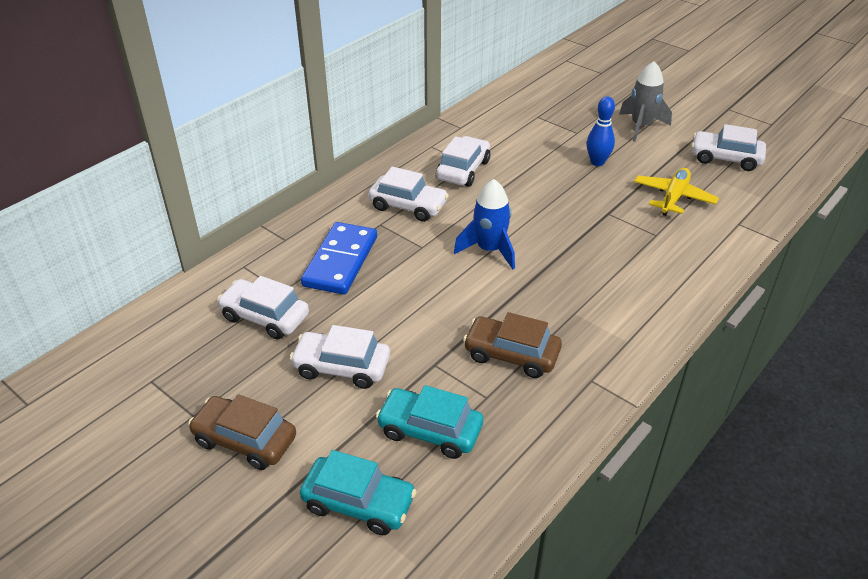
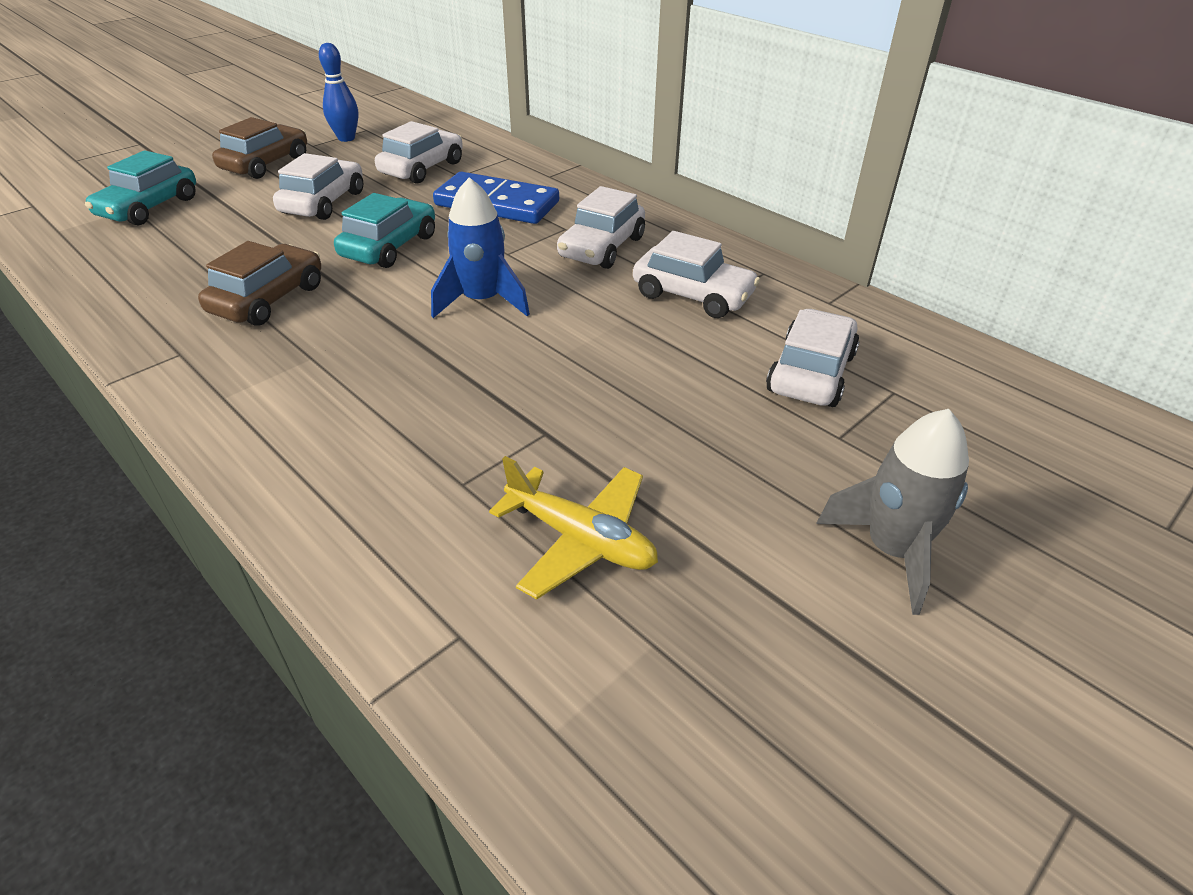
camera: 95 degrees right, 0 degrees up
(430, 430) = (199, 243): turquoise car -> turquoise car (389, 246)
(597, 162) = (722, 447): blue bowling pin -> blue bowling pin (346, 138)
(725, 158) = (752, 699): white car -> white car (811, 373)

